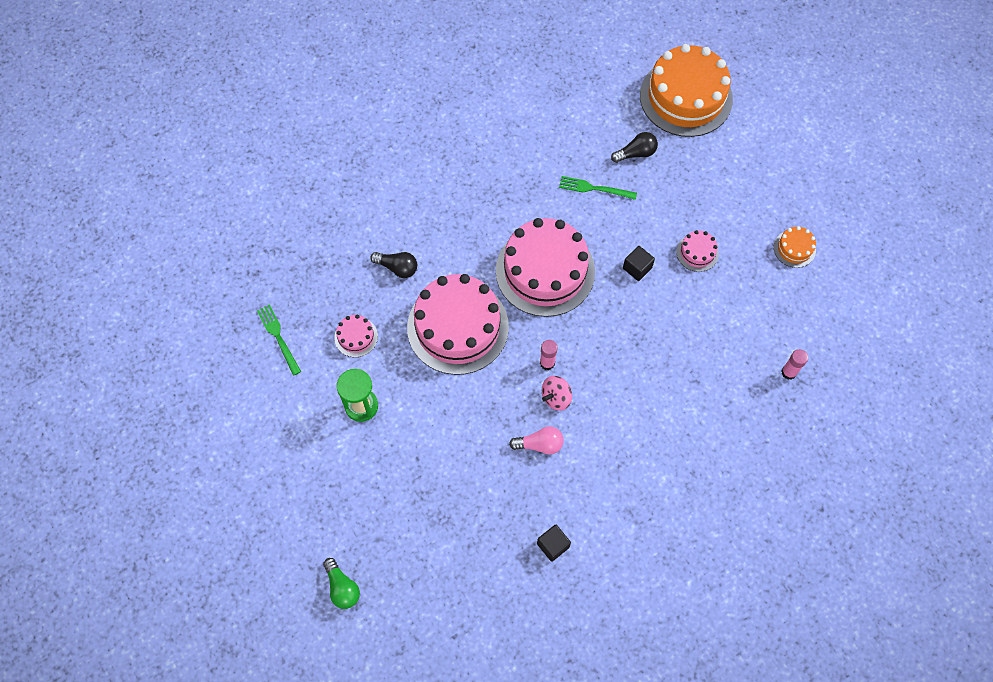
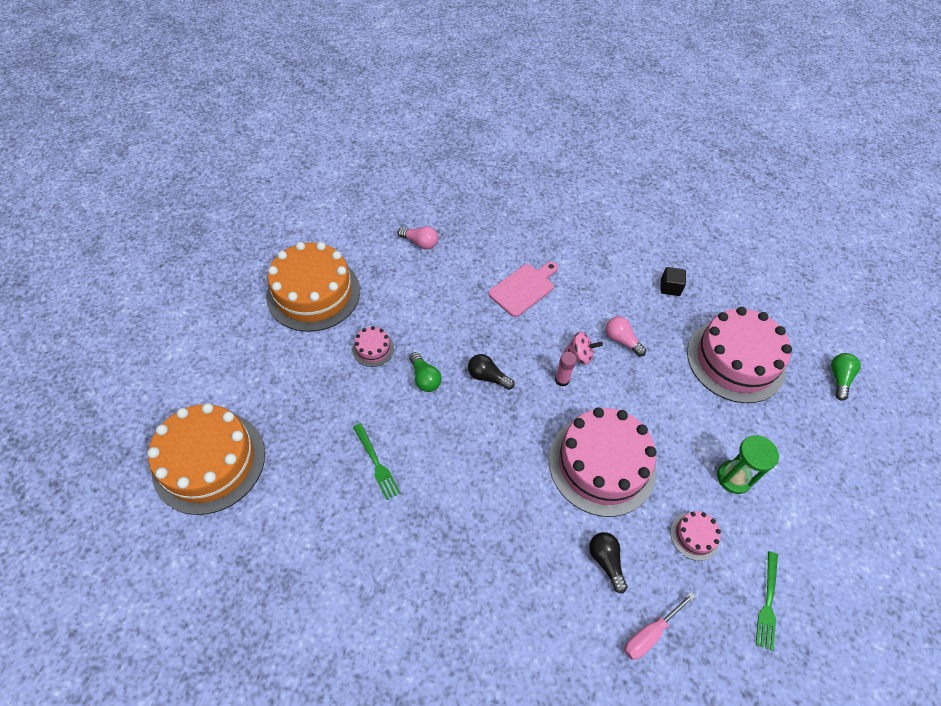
camera: 135 degrees left, 10 degrees down
(336, 253) = (650, 633): none -> pink screwdriver
(545, 271) = (490, 440): pink cake -> pink cake (735, 360)
(636, 153) = (309, 457): black light bulb -> black light bulb (487, 377)
(637, 268) = (425, 378): black cube -> green light bulb
(662, 415) = (524, 288): none -> pink cutting board
(789, 372) = (420, 243): pink glue stick -> pink light bulb
(794, 248) = (313, 293): orange cake -> orange cake, size x2.34

